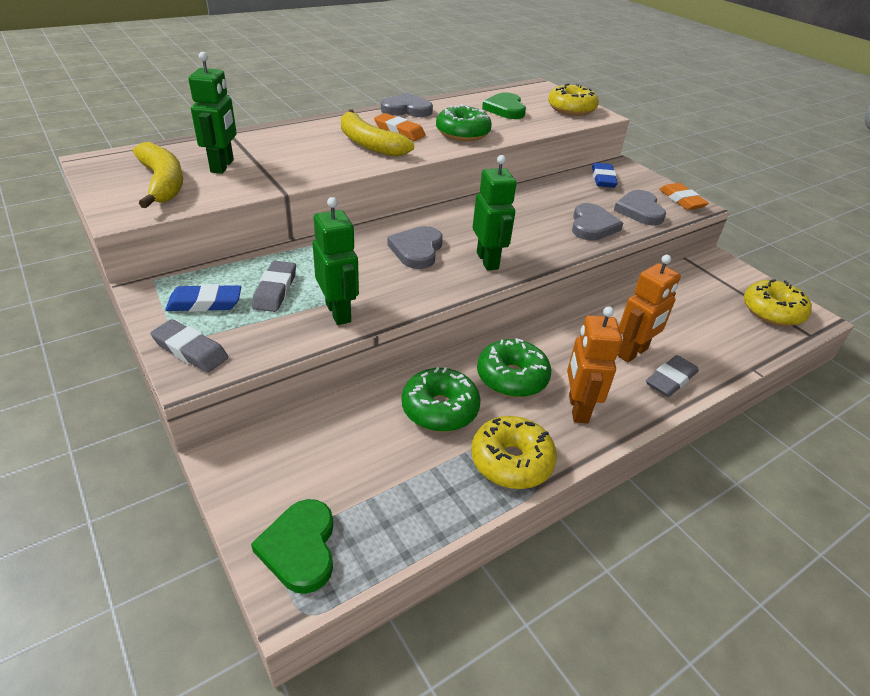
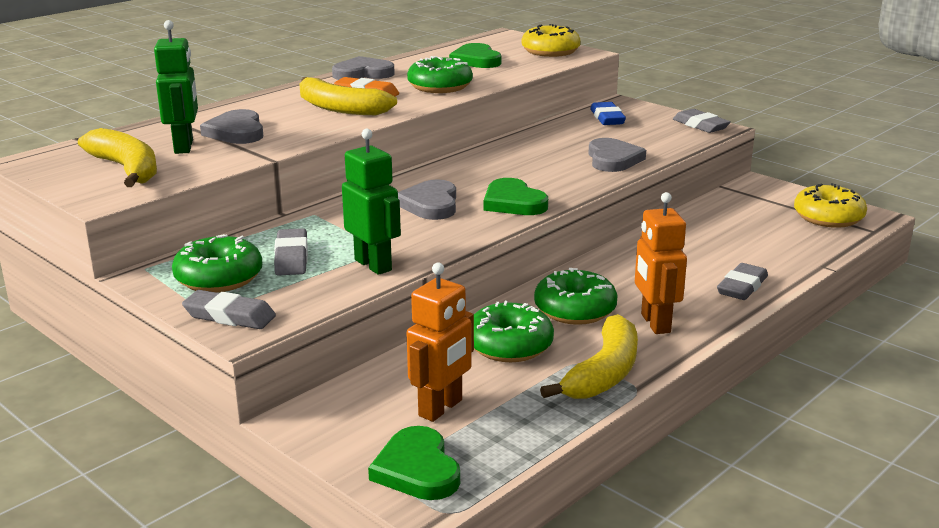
camera: 10 degrees left, 15 degrees down
(205, 303) = (219, 278): blue eraser -> green donut
(488, 261) = (513, 202): green robot -> green heart
(511, 461) = (604, 373): yellow donut -> yellow banana
(633, 352) = (695, 271): orange robot -> orange robot (441, 408)
(640, 211) = (659, 140): grey heart -> grey heart (236, 132)
(681, 200) = (700, 125): orange eraser -> grey eraser

